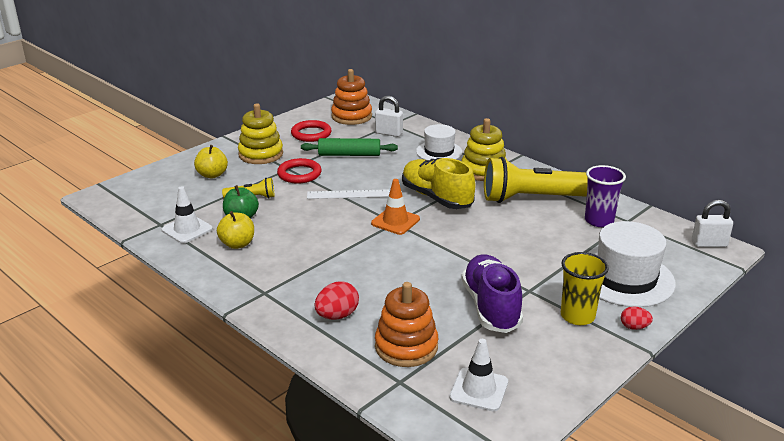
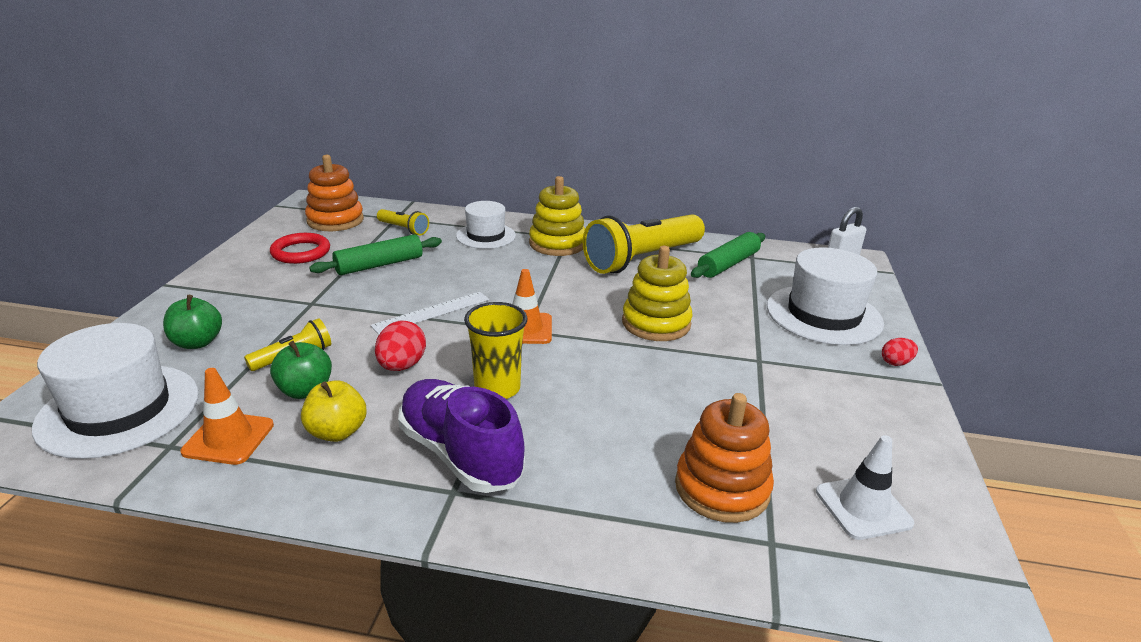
camera: 35 degrees left, 0 degrees up
(152, 199) = (119, 410): none -> white hat
(187, 229) = (228, 438): white traffic cone -> orange traffic cone
(212, 175) = (197, 342): yellow apple -> green apple
(261, 154) = (251, 295): yellow stacking toy -> yellow stacking toy (656, 323)
(299, 174) = (335, 306): red ring -> none
(337, 315) = (591, 483): red egg -> red egg (402, 366)
(389, 133) = (403, 229): white padlock -> yellow flashlight
(436, 198) = (541, 287): yellow shoe -> none
(491, 307) = (747, 395): purple shoe -> purple shoe (460, 454)
(577, 316) = (837, 371): yellow cup -> yellow cup (497, 389)
(599, 221) = (728, 264): purple cup -> green rolling pin

